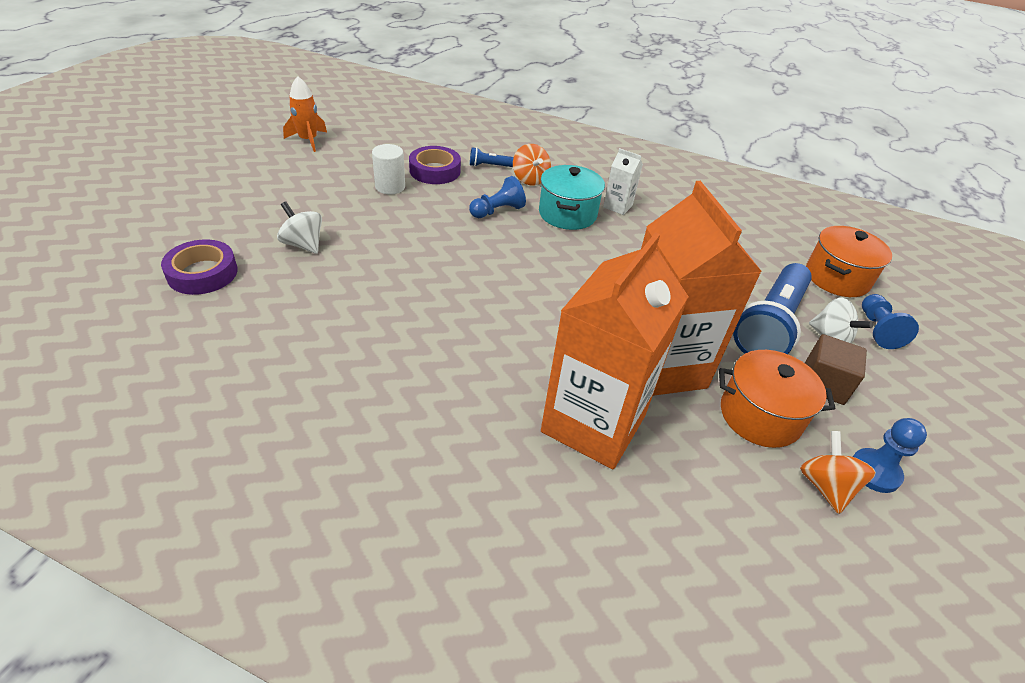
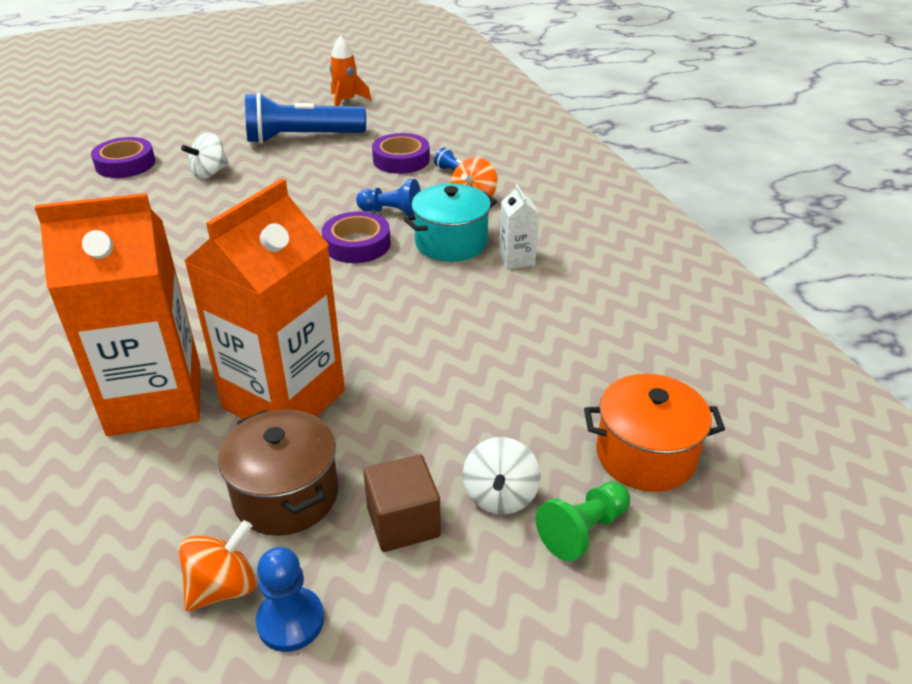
camera: 50 degrees right, 5 degrees down
(303, 244) = (210, 173): white spinning top -> white spinning top turned 135 degrees counterclockwise
(390, 187) = (342, 158): white cylinder -> none
(516, 244) = (357, 244): none -> purple tape
(760, 416) = (286, 495): orange pot -> brown pot
(770, 325) = (459, 440): blue flashlight -> blue flashlight (302, 138)
(877, 330) = (583, 530): blue pawn -> green pawn

